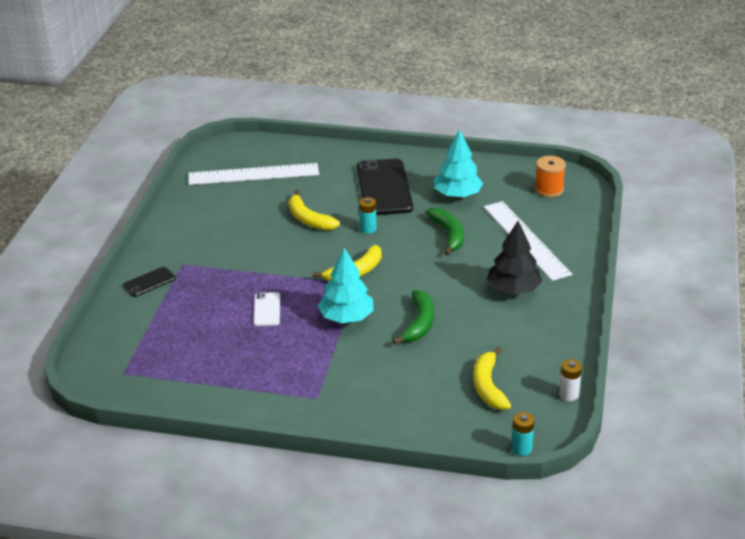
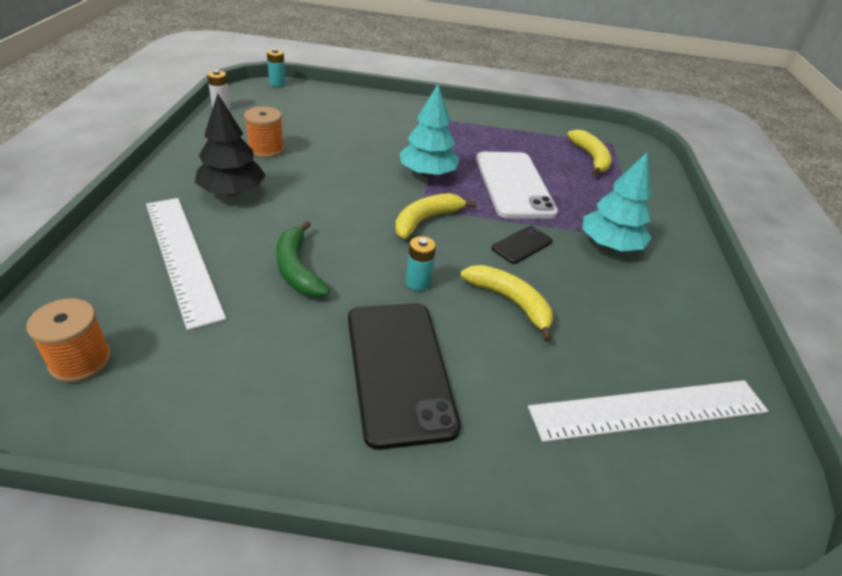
camera: 170 degrees right, 5 degrees up
(149, 282) = (659, 218): black phone -> black phone (522, 245)
(267, 309) = (514, 185): white phone -> white phone, size x2.11
(419, 323) = (350, 165): green banana -> none
(457, 195) = (265, 349): turquoise tree -> turquoise tree (609, 245)
(488, 386) = (292, 116): yellow banana -> yellow banana (591, 158)
(501, 337) = (266, 149): none -> orange spool

